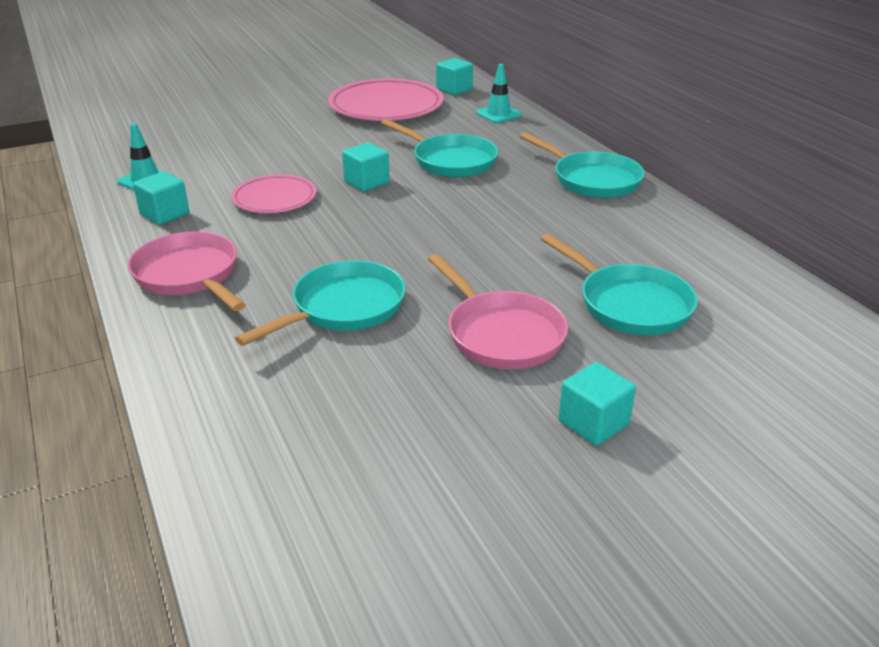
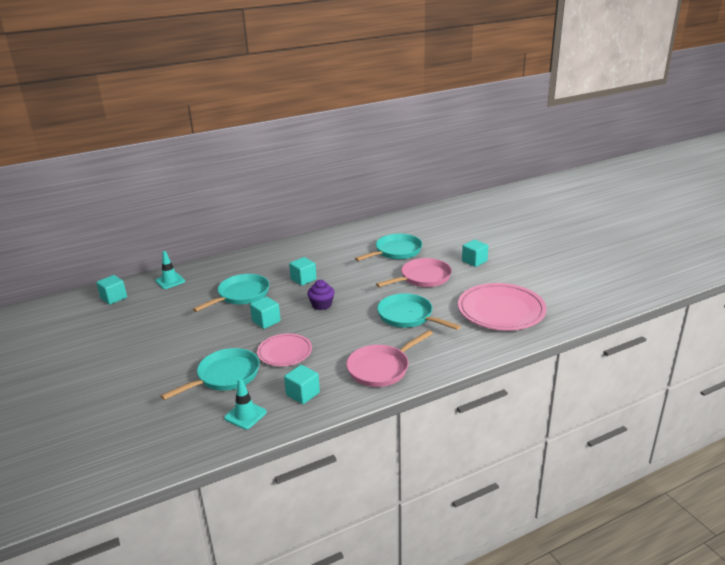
camera: 90 degrees left, 5 degrees down
(386, 107) = (136, 323): pink plate -> pink plate (501, 311)
(407, 223) = (321, 305): none -> purple cupcake
(500, 206) = (303, 279): none -> turquoise cube
(592, 180) = (276, 255): turquoise pan -> turquoise pan (225, 376)

